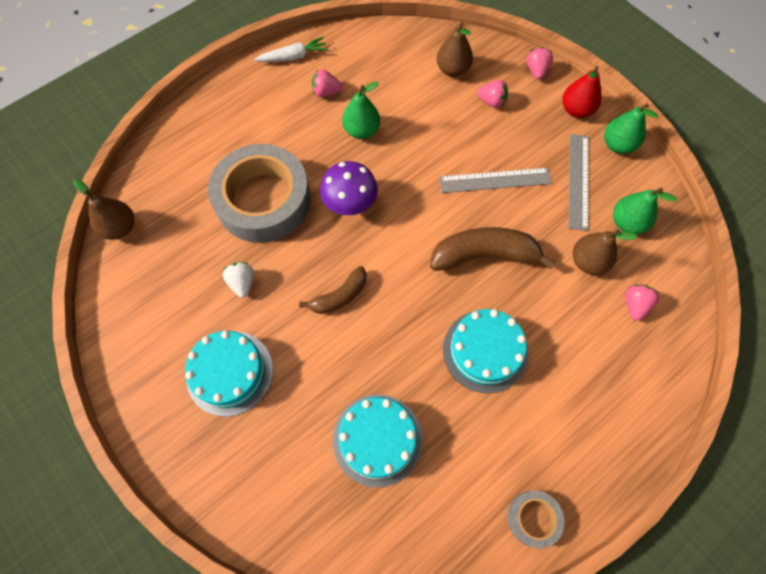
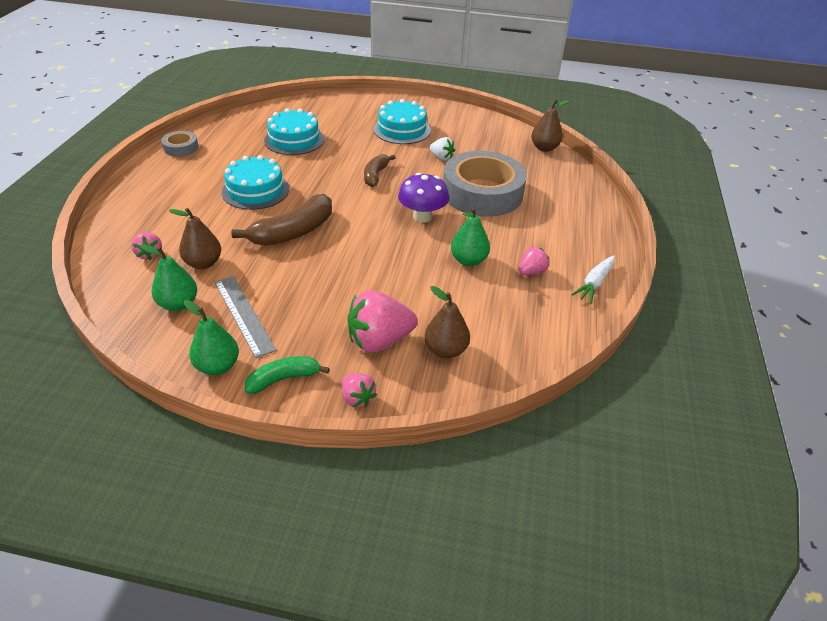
camera: 140 degrees right, 25 degrees down
(491, 102) = (379, 340): pink strawberry -> pink strawberry, size x1.89
(495, 180) = (323, 280): grey ruler -> none
(576, 110) = (284, 379): red pear -> green banana

